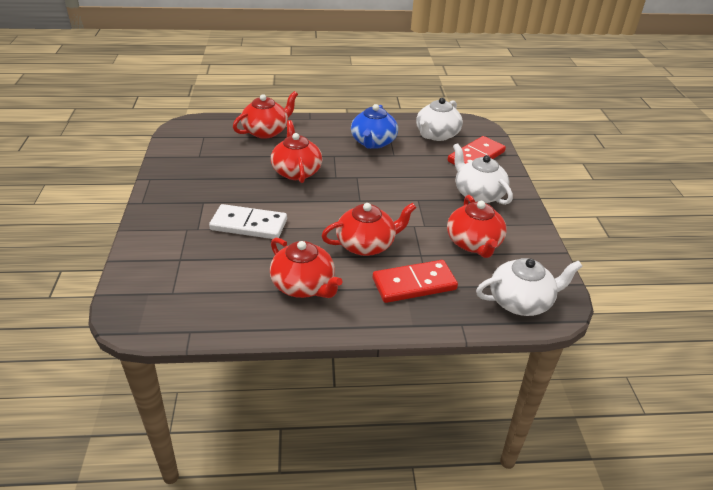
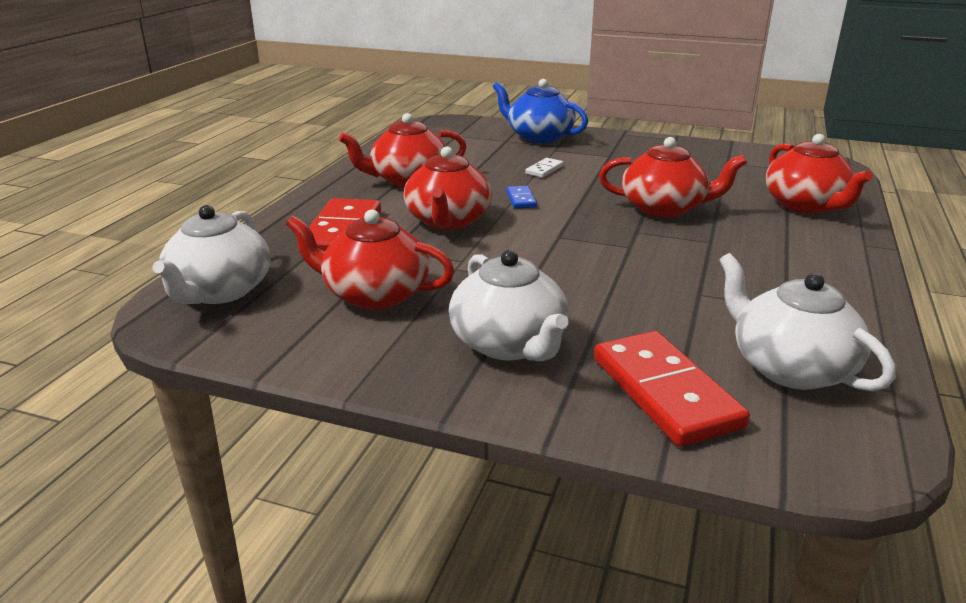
camera: 115 degrees right, 10 degrees down
(249, 225) = (544, 170): white domino -> white domino, size x0.46
(313, 224) = (521, 199): none -> blue domino
(373, 142) = (756, 283): blue teapot -> blue teapot (539, 137)
(478, 194) = (509, 344): white teapot -> white teapot turned 75 degrees clockwise

